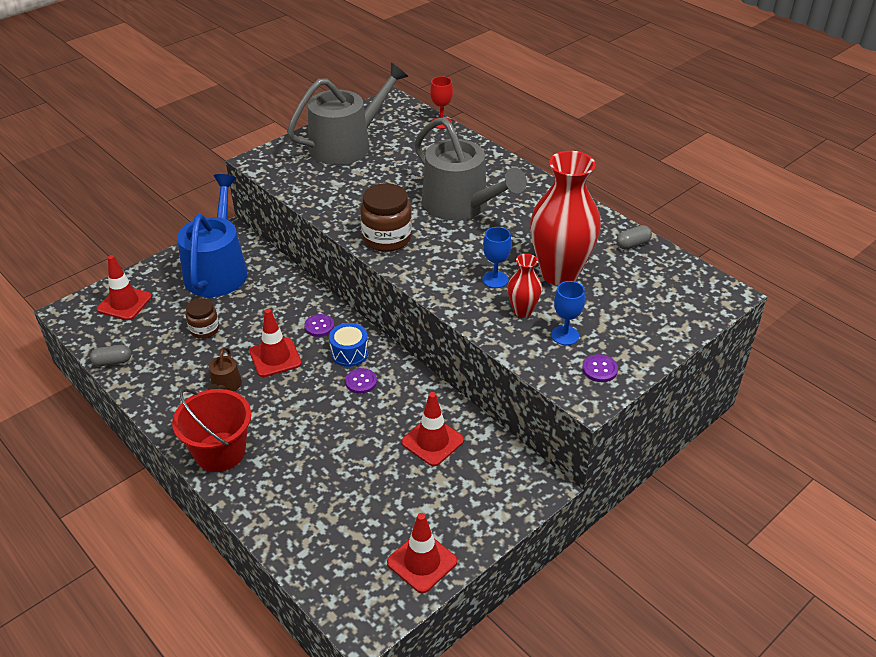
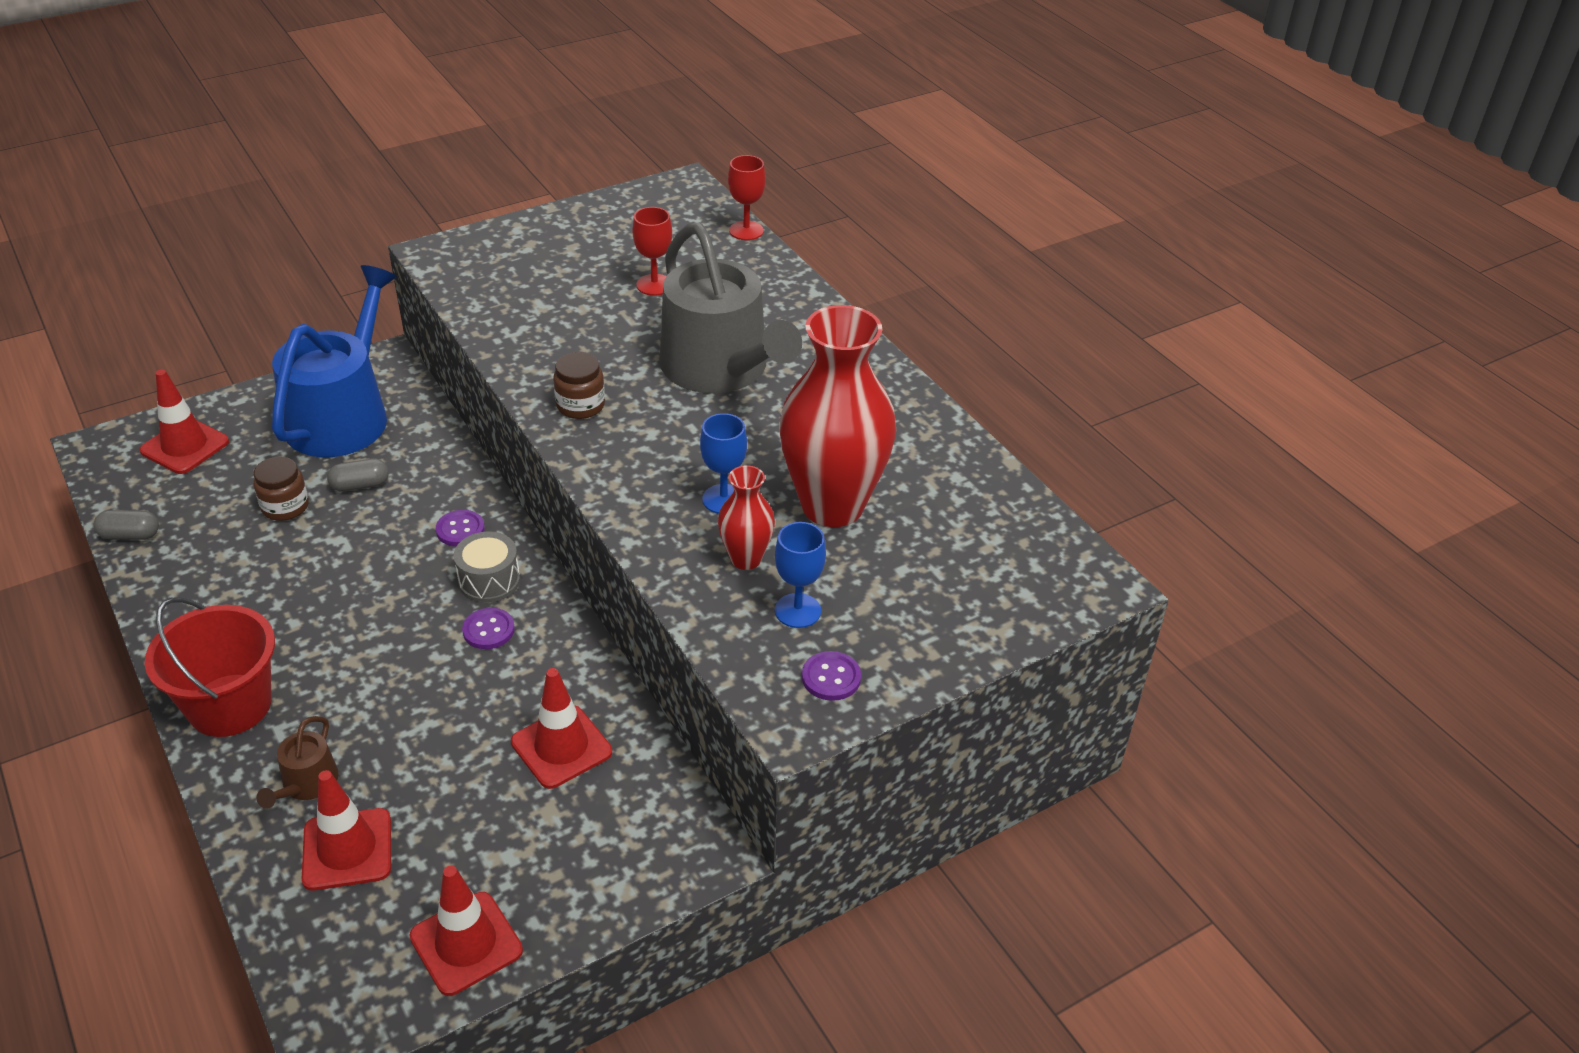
camera: 10 degrees right, 0 degrees up
(225, 386) = (280, 602): brown watering can -> brown watering can (307, 784)
(275, 357) = (373, 568): red traffic cone -> red traffic cone (347, 849)
(347, 145) = (583, 246): grey watering can -> none
(349, 353) = (489, 580): blue drum -> grey drum
(387, 238) = (580, 405): brown jar -> brown jar, size x0.61
(400, 162) = (654, 285): none -> red goblet
(632, 244) = (974, 475): grey capsule -> grey capsule (360, 485)

